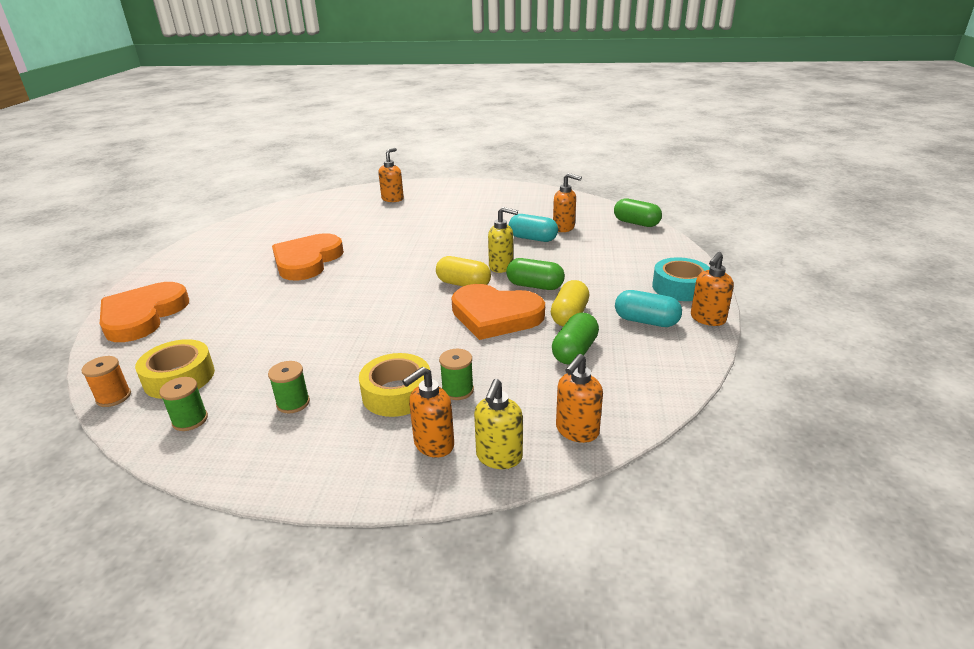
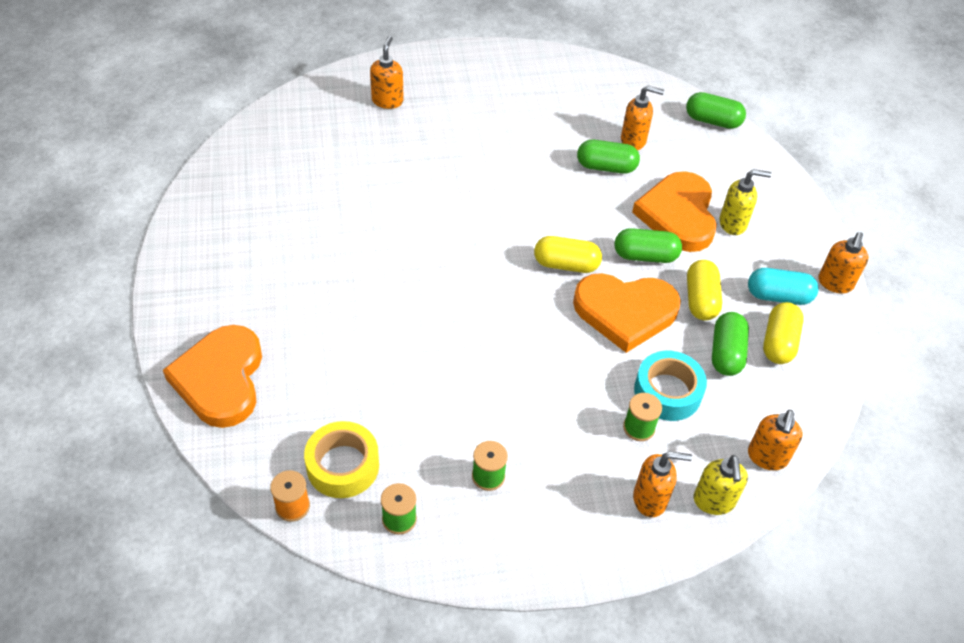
camera: 20 degrees left, 20 degrees up
(307, 261) = (355, 248): orange heart -> orange heart (678, 215)
(397, 393) = (583, 443): yellow tape -> none
(433, 445) = (650, 499): orange soap dispenser -> orange soap dispenser turned 120 degrees counterclockwise
(501, 267) = (594, 227): yellow soap dispenser -> yellow soap dispenser (733, 224)
(533, 238) = (606, 167): turquoise capsule -> green capsule
(631, 350) = (779, 342): none -> yellow capsule
(680, 287) = (795, 235): turquoise tape -> turquoise tape (667, 392)

